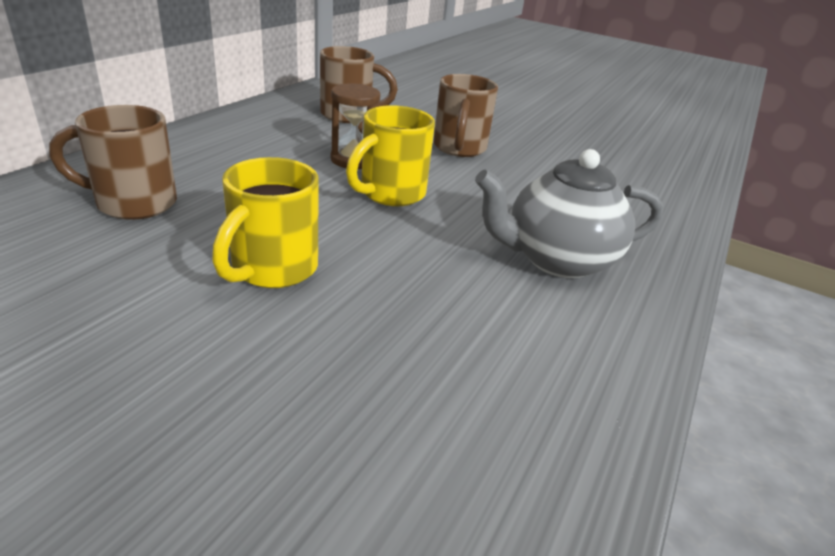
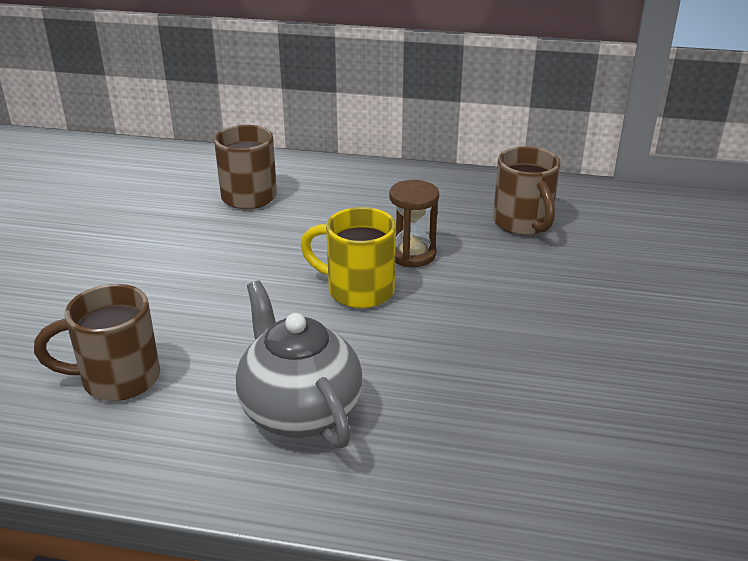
camera: 75 degrees right, 0 degrees up
(272, 269) = (195, 271): yellow mug -> none
(459, 148) = (517, 308): brown mug -> brown mug (117, 379)

